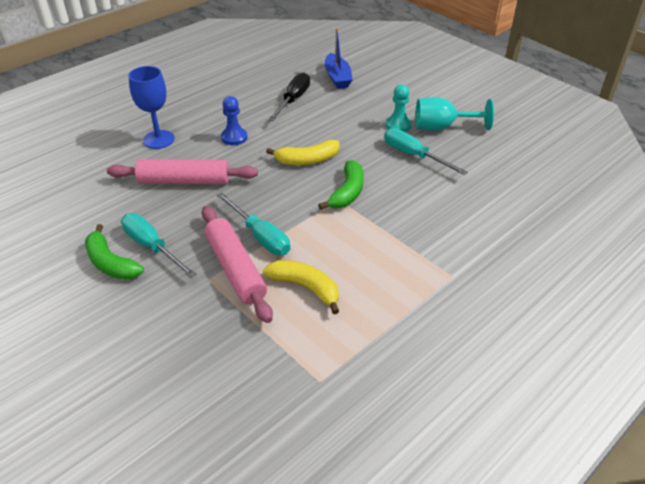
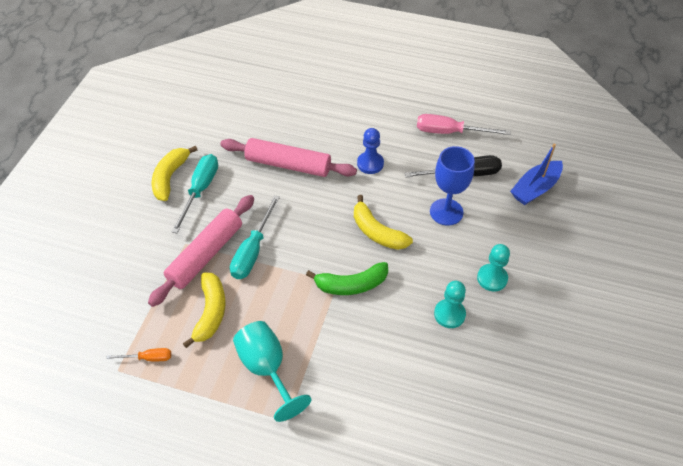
camera: 60 degrees right, 10 degrees up
(110, 263) = (170, 177): green banana -> yellow banana
(158, 139) = (329, 118): blue goblet -> blue goblet (446, 212)
(184, 181) = (288, 164): pink rolling pin -> pink rolling pin turned 45 degrees counterclockwise
(246, 90) = (450, 132): none -> pink screwdriver
(323, 351) = (148, 358): none -> orange screwdriver
(414, 155) = (449, 314): turquoise screwdriver -> turquoise pawn
(442, 127) = (521, 319): turquoise goblet -> turquoise goblet (267, 369)

